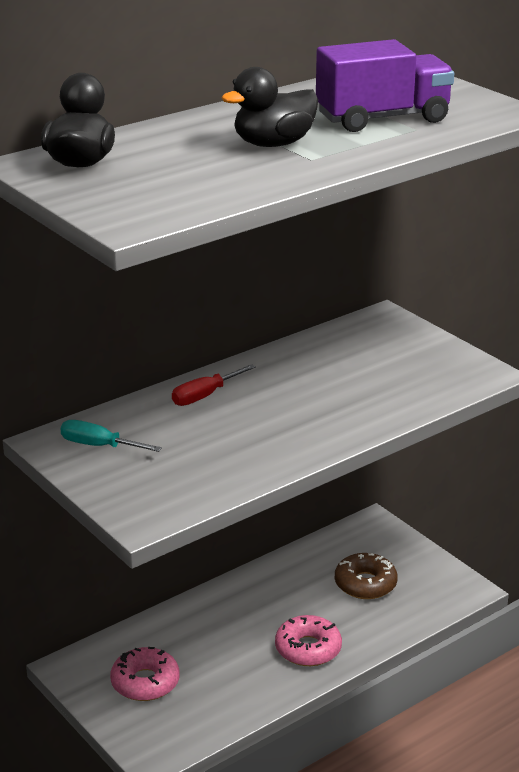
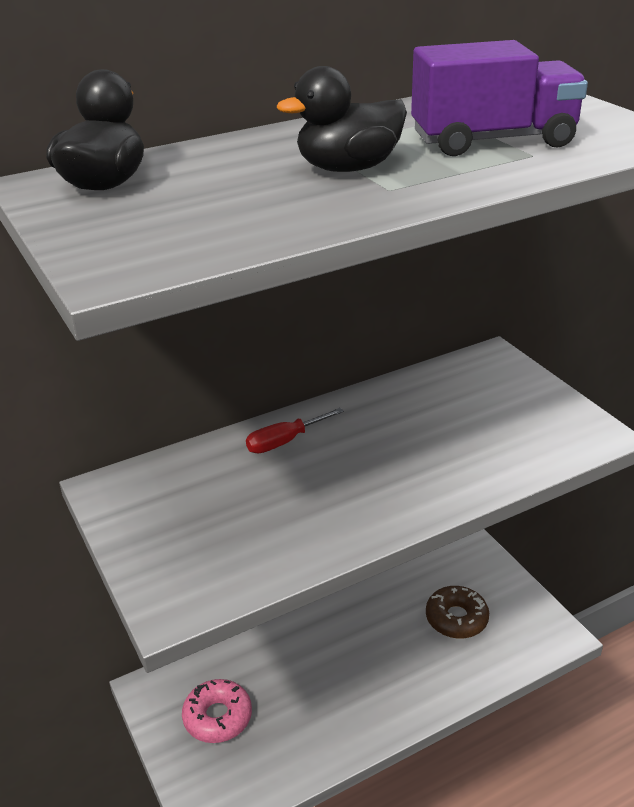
camera: 10 degrees right, 5 degrees up
(99, 446) = (155, 498): turquoise screwdriver -> none
(308, 649) = (387, 693): pink donut -> none

